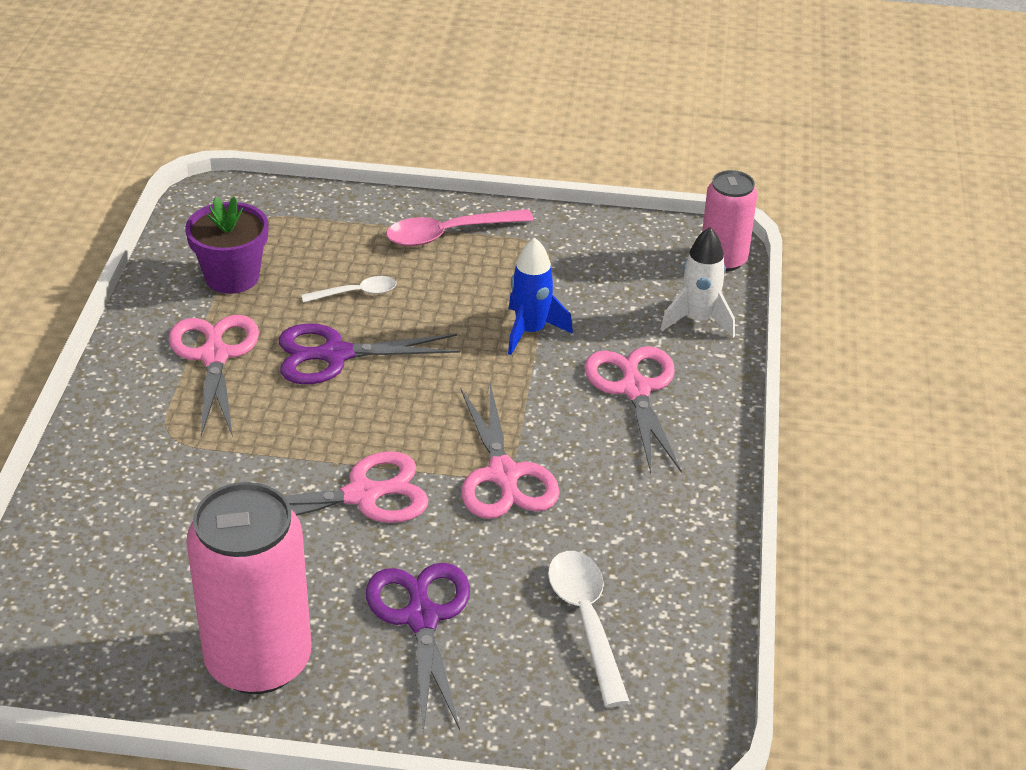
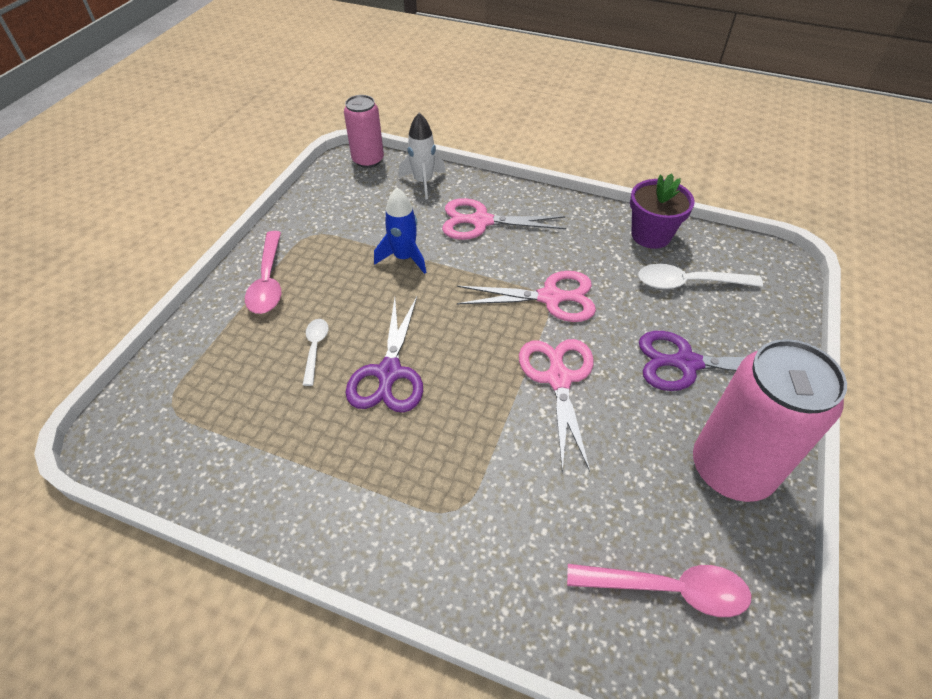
camera: 75 degrees left, 10 degrees up
(98, 603) = (668, 589): none -> pink spoon
(214, 355) = (358, 461): pink scissors -> none
(232, 277) = (249, 435): purple flower pot -> purple flower pot (651, 235)

